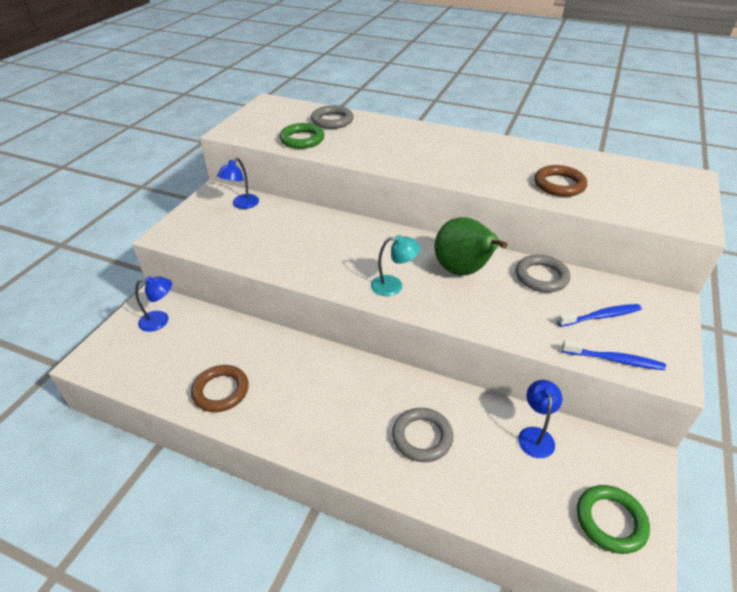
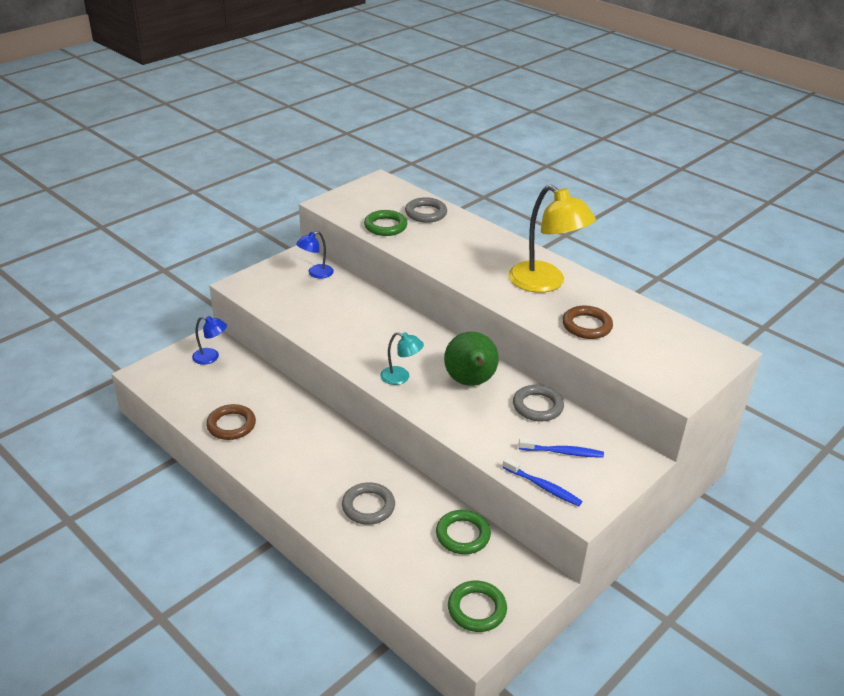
camera: 20 degrees right, 5 degrees down
(489, 156) = (545, 283): none -> yellow lamp
(535, 435) = (462, 535): blue lamp -> green ring

